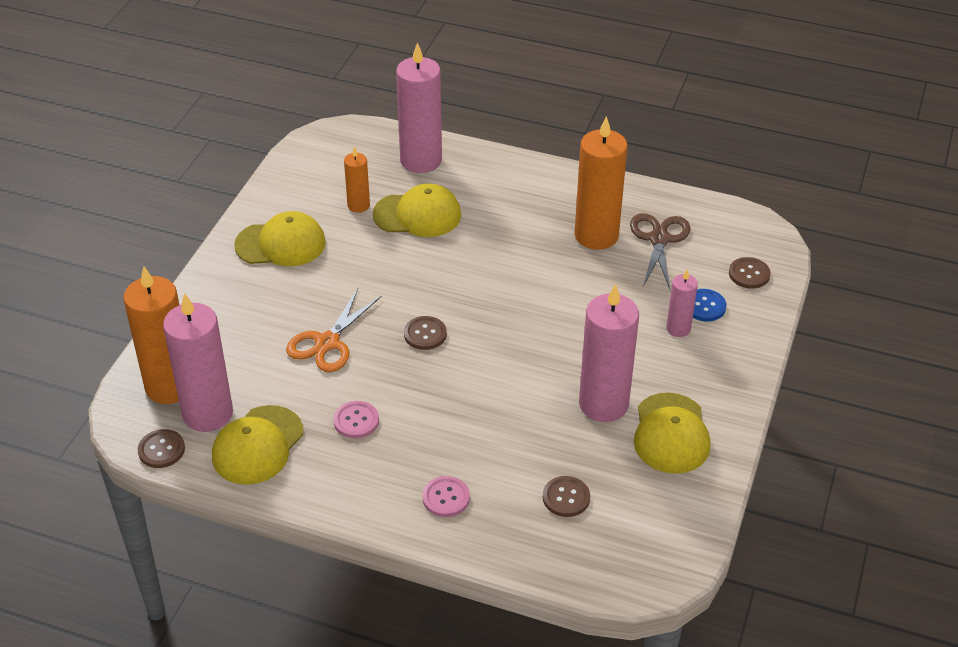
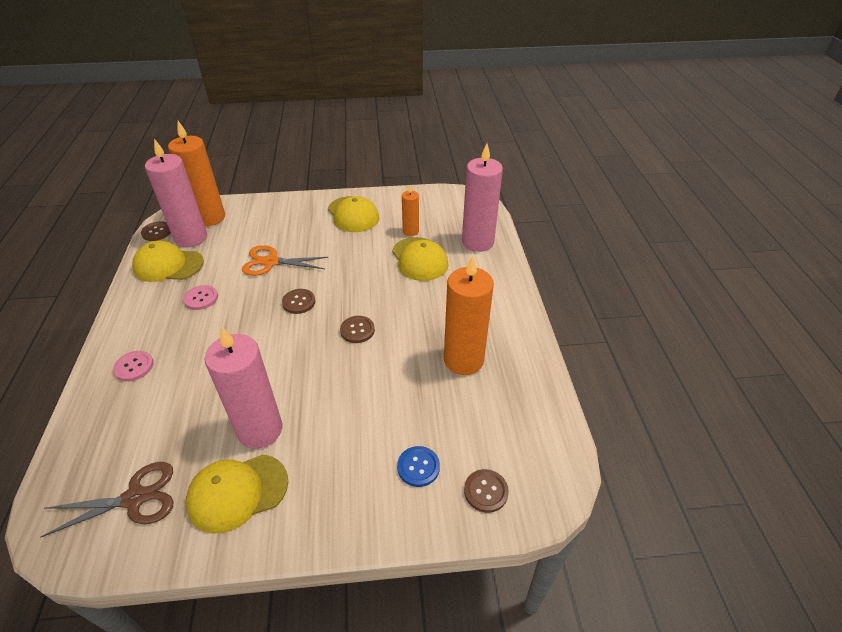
camera: 65 degrees right, 0 degrees up
(566, 497) = (144, 439): brown button -> brown button (357, 330)
(659, 239) = (488, 403): brown scissors -> brown scissors (135, 498)
(678, 328) = (377, 455): pink candle -> none

